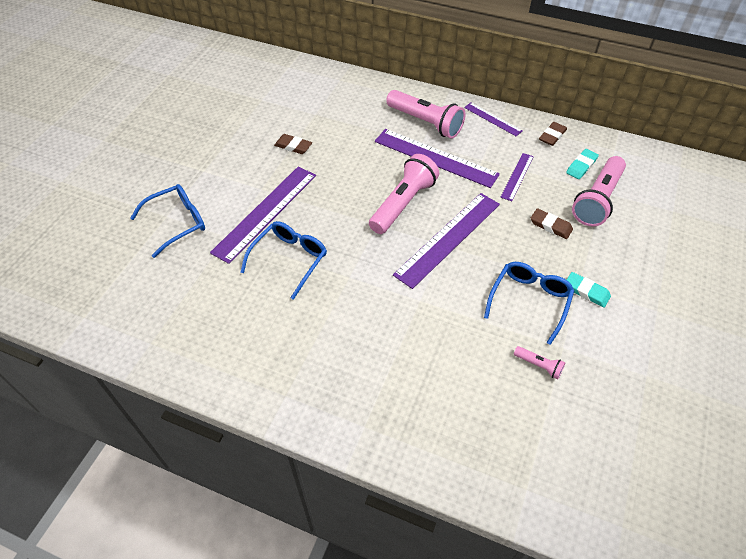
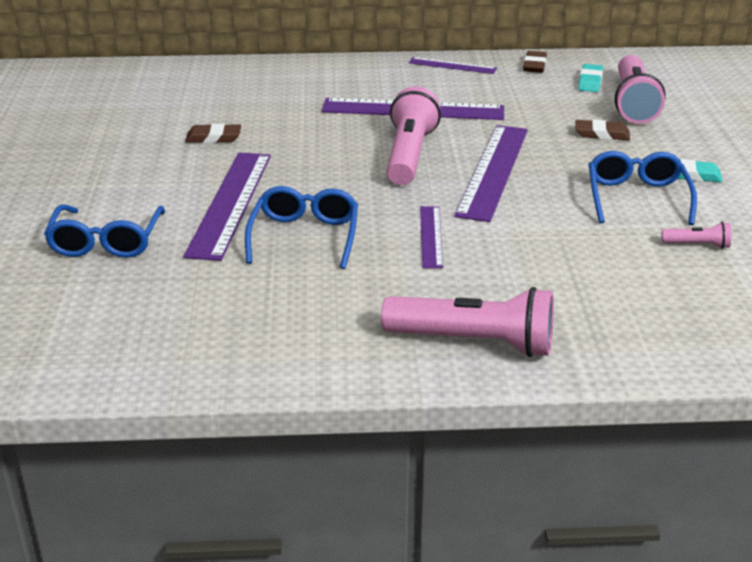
camera: 25 degrees left, 20 degrees down
(177, 223) = (106, 242): blue glasses -> blue glasses turned 150 degrees clockwise
(425, 123) = (372, 84): pink flashlight -> pink flashlight (474, 342)
(517, 176) = (525, 104): purple ruler -> purple ruler (431, 236)

